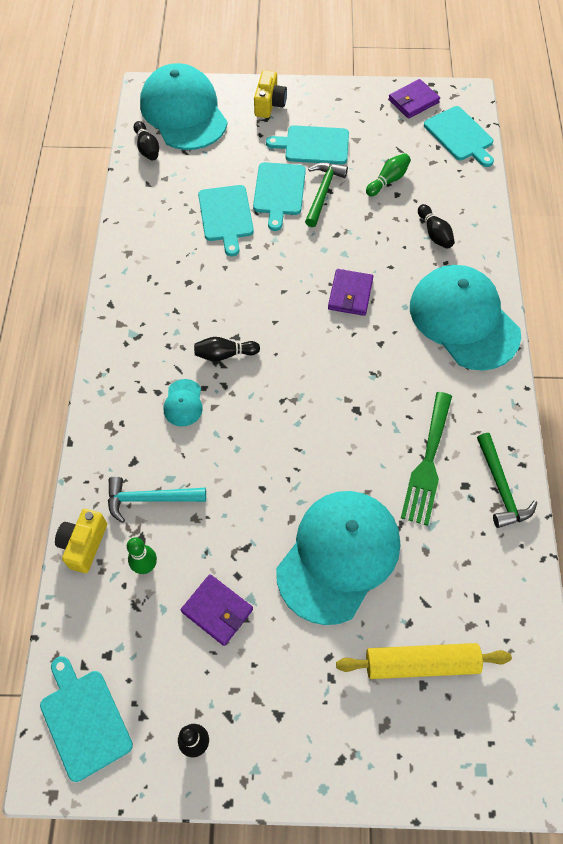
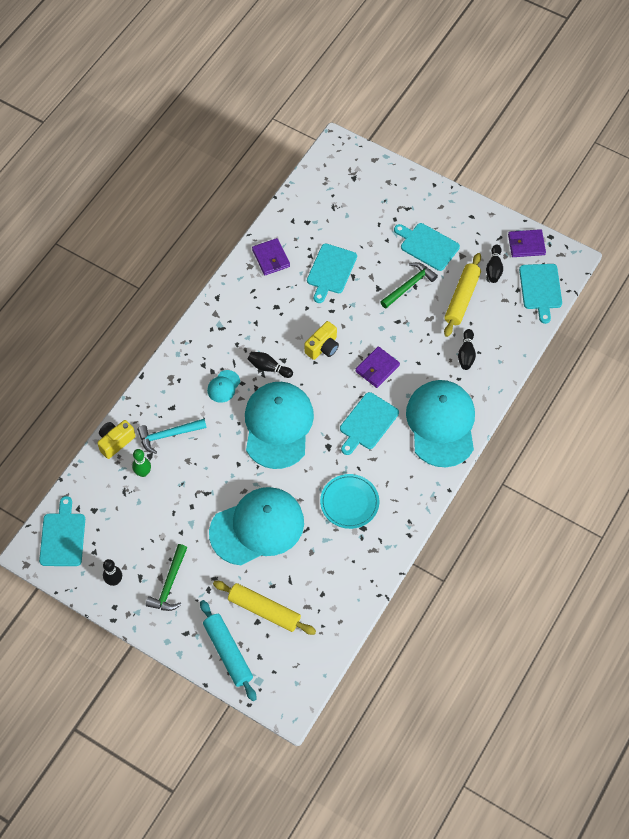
camera: 30 degrees right, 0 degrees up
(147, 148) = (309, 192): black bowling pin -> black bowling pin (494, 268)
(150, 499) = (168, 435): turquoise hammer -> turquoise hammer turned 45 degrees counterclockwise
(183, 112) = (352, 175): turquoise cap -> turquoise cap (278, 426)
(217, 610) = (168, 519): purple wallet -> purple wallet (271, 258)
(269, 104) = (417, 197): yellow camera -> yellow camera (323, 347)
(279, 192) = (379, 270): turquoise cutting board -> turquoise cutting board (367, 423)
(388, 180) = (462, 299): green bowling pin -> yellow rolling pin
(415, 753) = (228, 652): none -> turquoise rolling pin
(427, 463) = (349, 502): green fork -> turquoise plate
(501, 487) = (384, 541): green hammer -> green hammer (169, 584)

